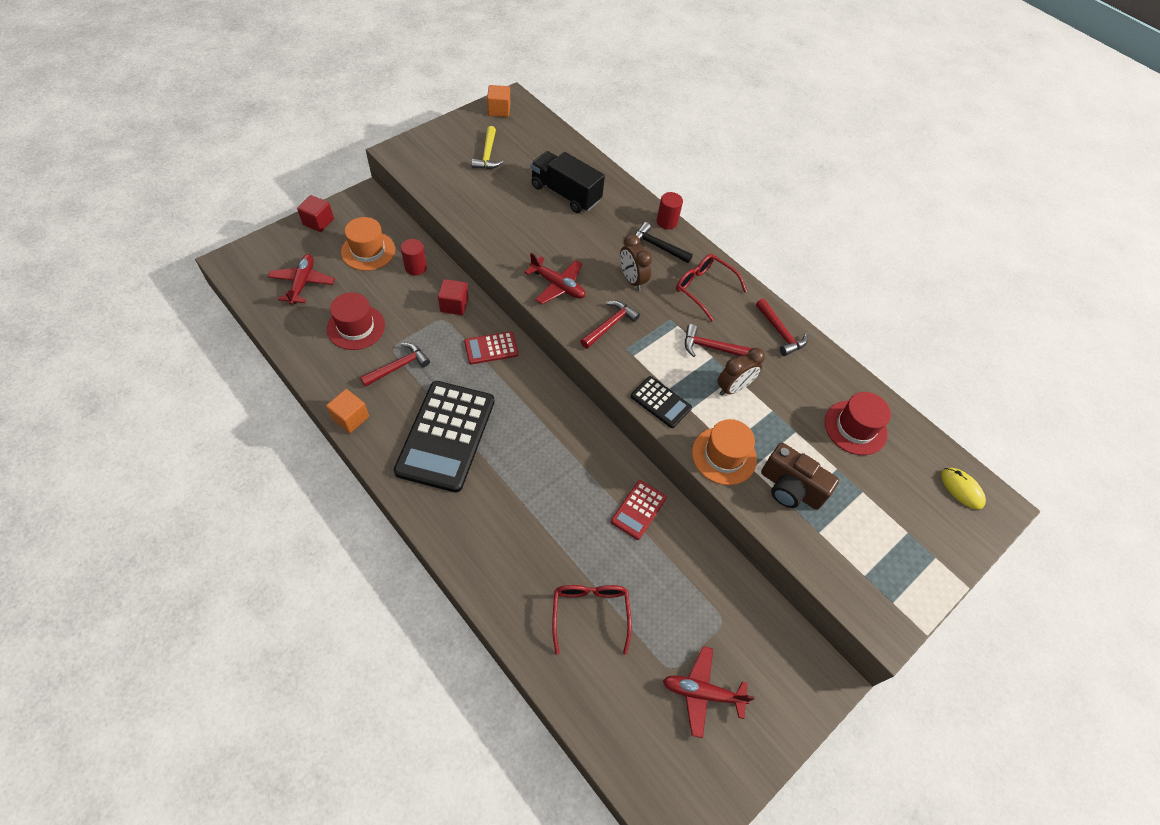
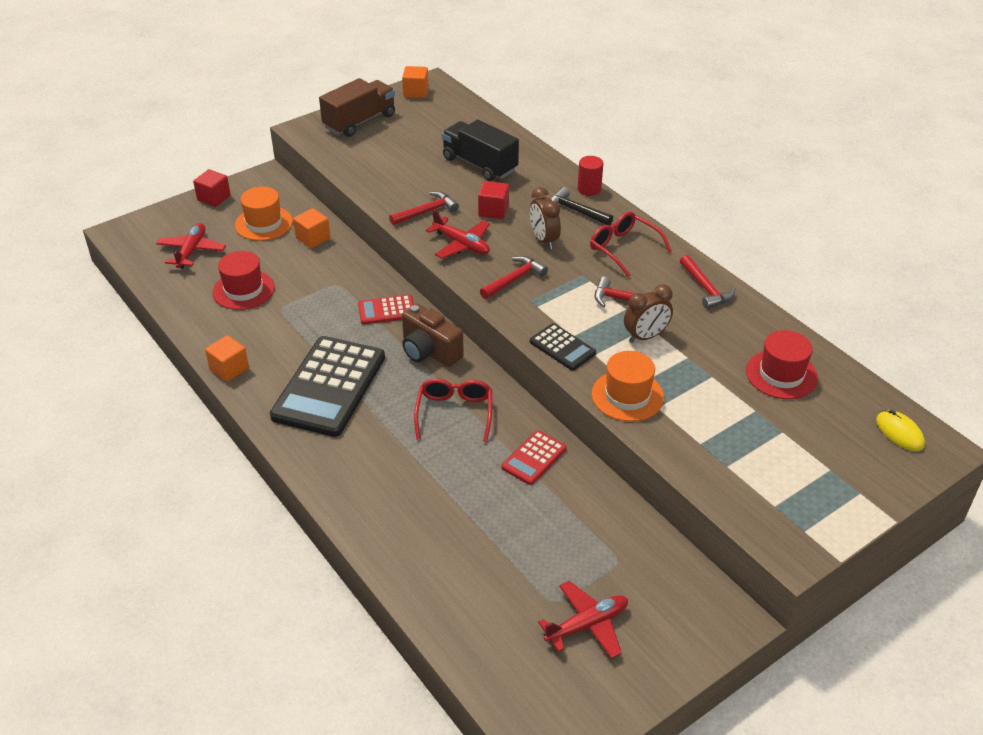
camera: 10 degrees right, 15 degrees down
(398, 367) = (284, 325): red hammer -> red hammer (426, 212)
(416, 267) = (313, 238): red cylinder -> orange cube
(450, 143) = (359, 121): none -> brown truck
(454, 305) = (351, 271): red cube -> red cube (493, 211)
(487, 155) = (399, 131): yellow hammer -> none
(590, 613) = (469, 548): red glasses -> red glasses (454, 413)
(702, 692) = (587, 625): red plane -> red plane turned 135 degrees clockwise
(790, 488) = (699, 426): brown camera -> brown camera (429, 351)

